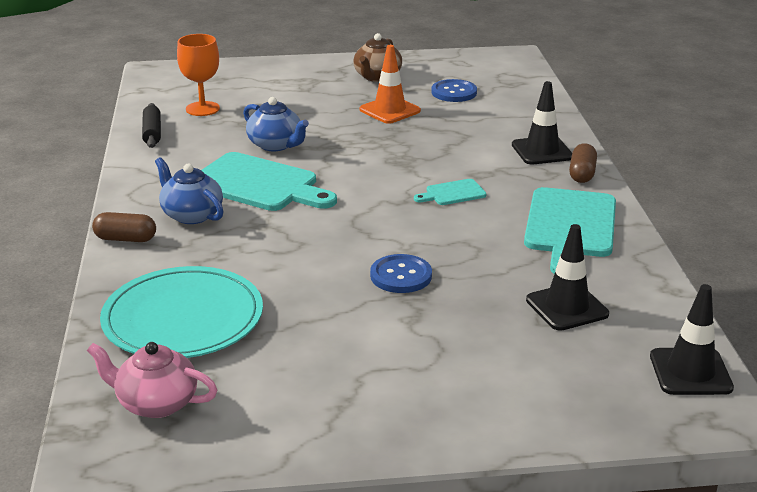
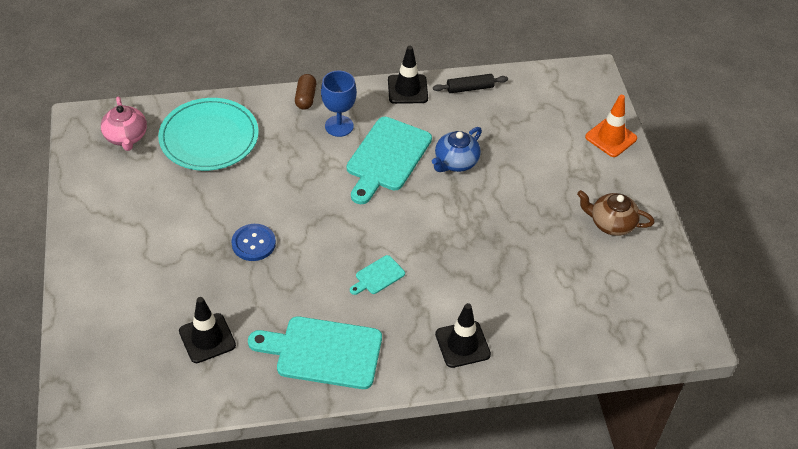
camera: 85 degrees right, 20 degrees up
(156, 403) = (126, 137): pink teapot -> pink teapot turned 150 degrees clockwise
(191, 215) = (339, 126): blue teapot -> blue goblet
(202, 109) = (518, 111): orange goblet -> none
(390, 110) = (535, 234): orange traffic cone -> orange traffic cone (611, 138)
(452, 193) = (378, 276): turquoise cutting board -> turquoise cutting board turned 105 degrees counterclockwise
(454, 92) = (585, 282): blue button -> none
(582, 174) = (419, 371): brown capsule -> none
(690, 372) = (122, 402): black traffic cone -> black traffic cone (407, 89)

